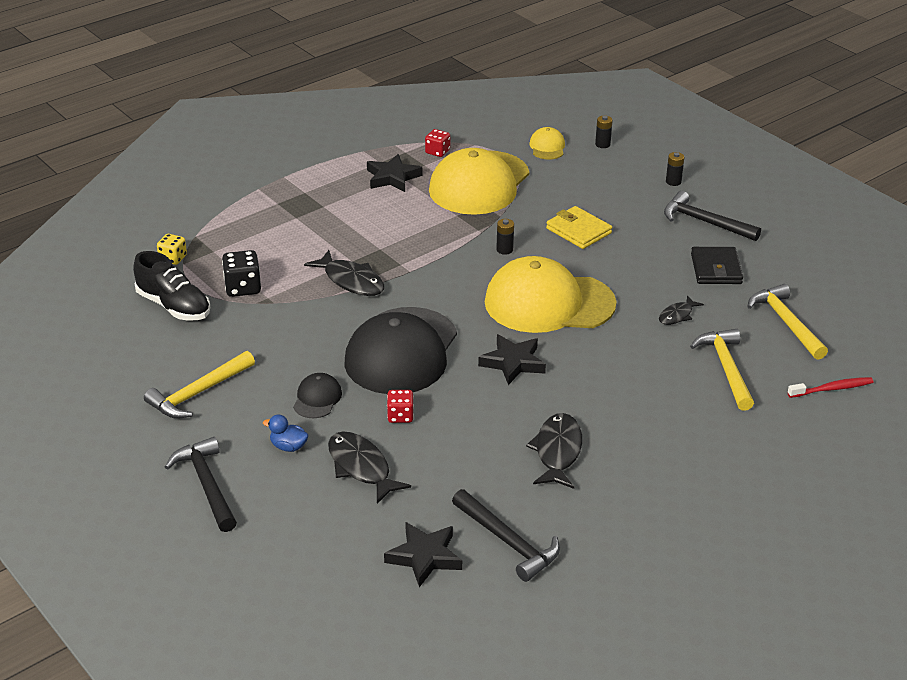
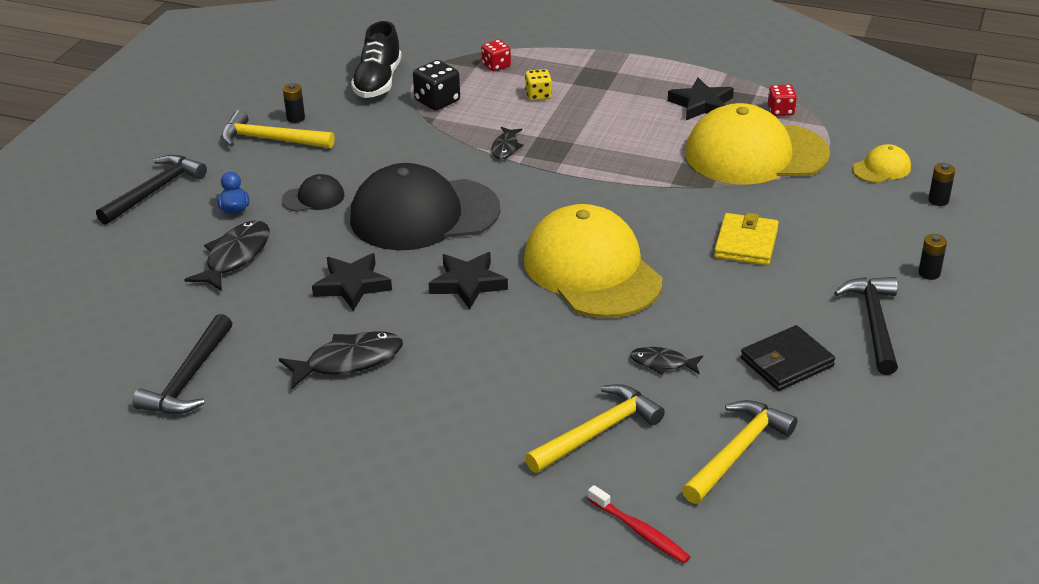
camera: 60 degrees right, 0 degrees up
(173, 258) = (444, 54): yellow dice -> yellow dice (538, 95)
(351, 281) = (505, 148): black fish -> black fish, size x0.58
(400, 416) = (326, 250): red dice -> red dice (496, 66)
(424, 557) = (136, 337): black star -> black star (352, 285)
(504, 250) = (655, 211): black battery -> black battery (295, 118)

